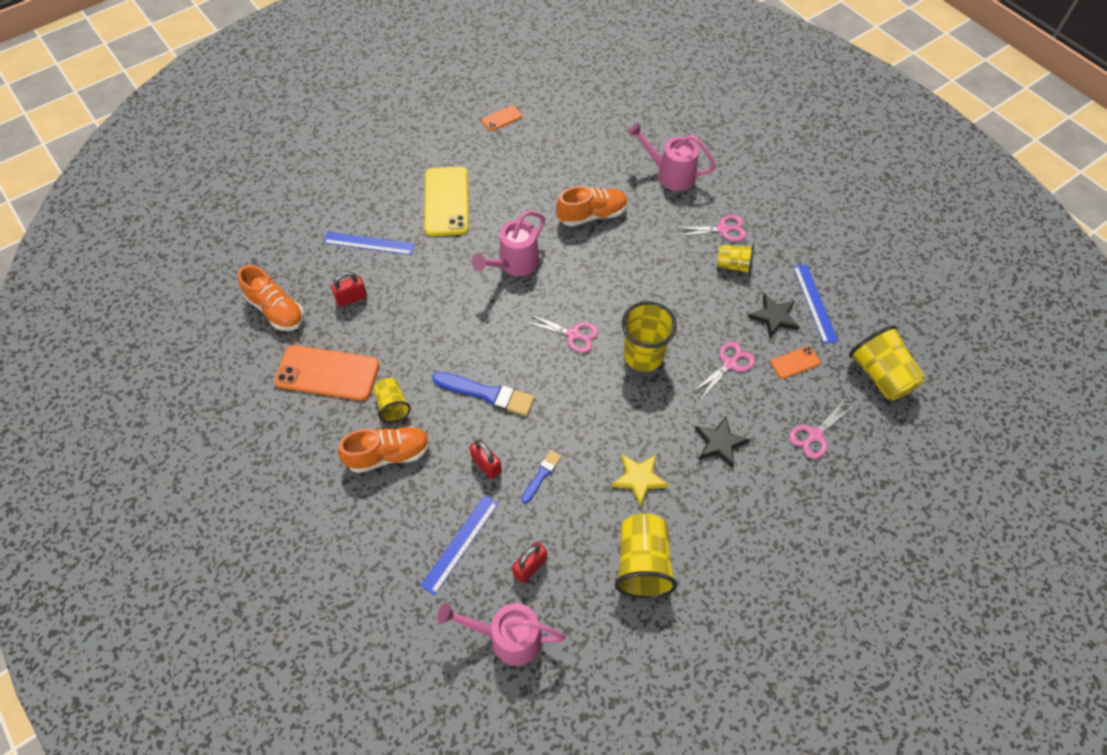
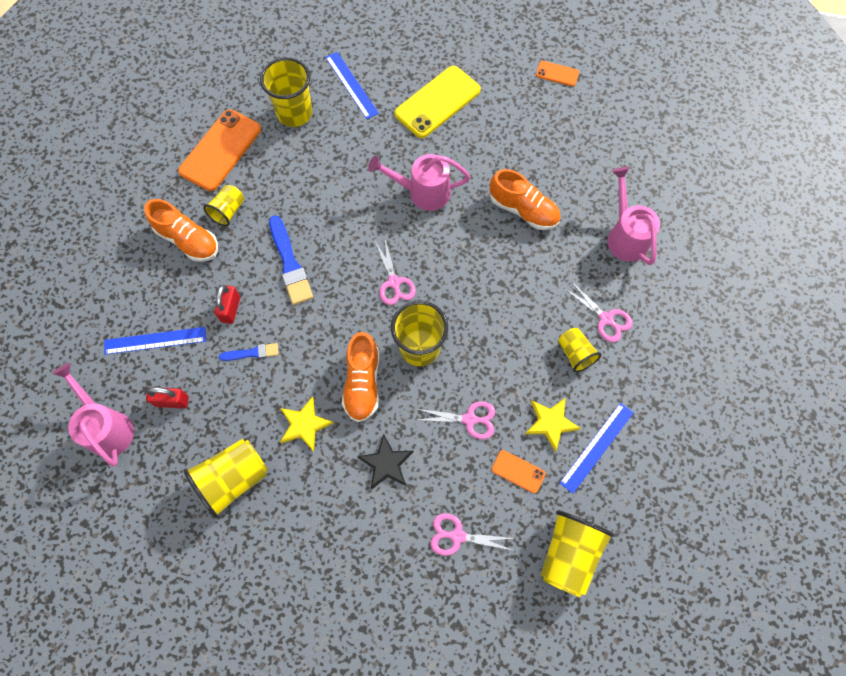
camera: 50 degrees right, 10 degrees up
(276, 310) = (244, 77): orange shoe -> orange shoe (362, 383)
(327, 373) = (220, 150): orange phone -> orange phone turned 60 degrees clockwise
(351, 298) = (294, 113): red padlock -> yellow cup
(774, 317) = (550, 423): black star -> yellow star

